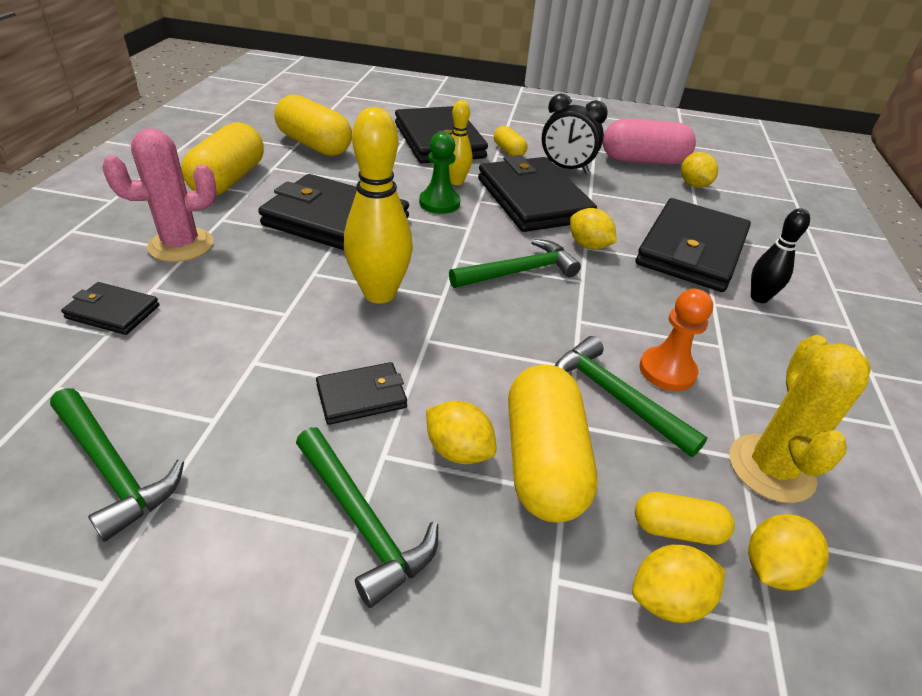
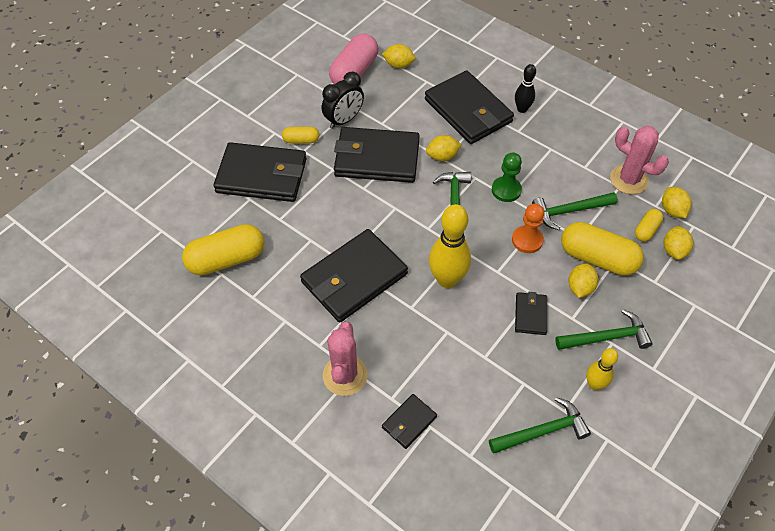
camera: 60 degrees left, 15 degrees up
(229, 180) = (260, 330): yellow capsule -> none
(439, 203) = (357, 211): green pawn -> green pawn (506, 190)
(456, 182) = (332, 190): yellow bowling pin -> yellow bowling pin (594, 384)
(458, 450) = (580, 287): yellow lemon -> yellow lemon turned 45 degrees counterclockwise
(667, 371) = (560, 181): orange pawn -> orange pawn (527, 240)
(771, 468) = (628, 180): yellow cactus -> pink cactus

